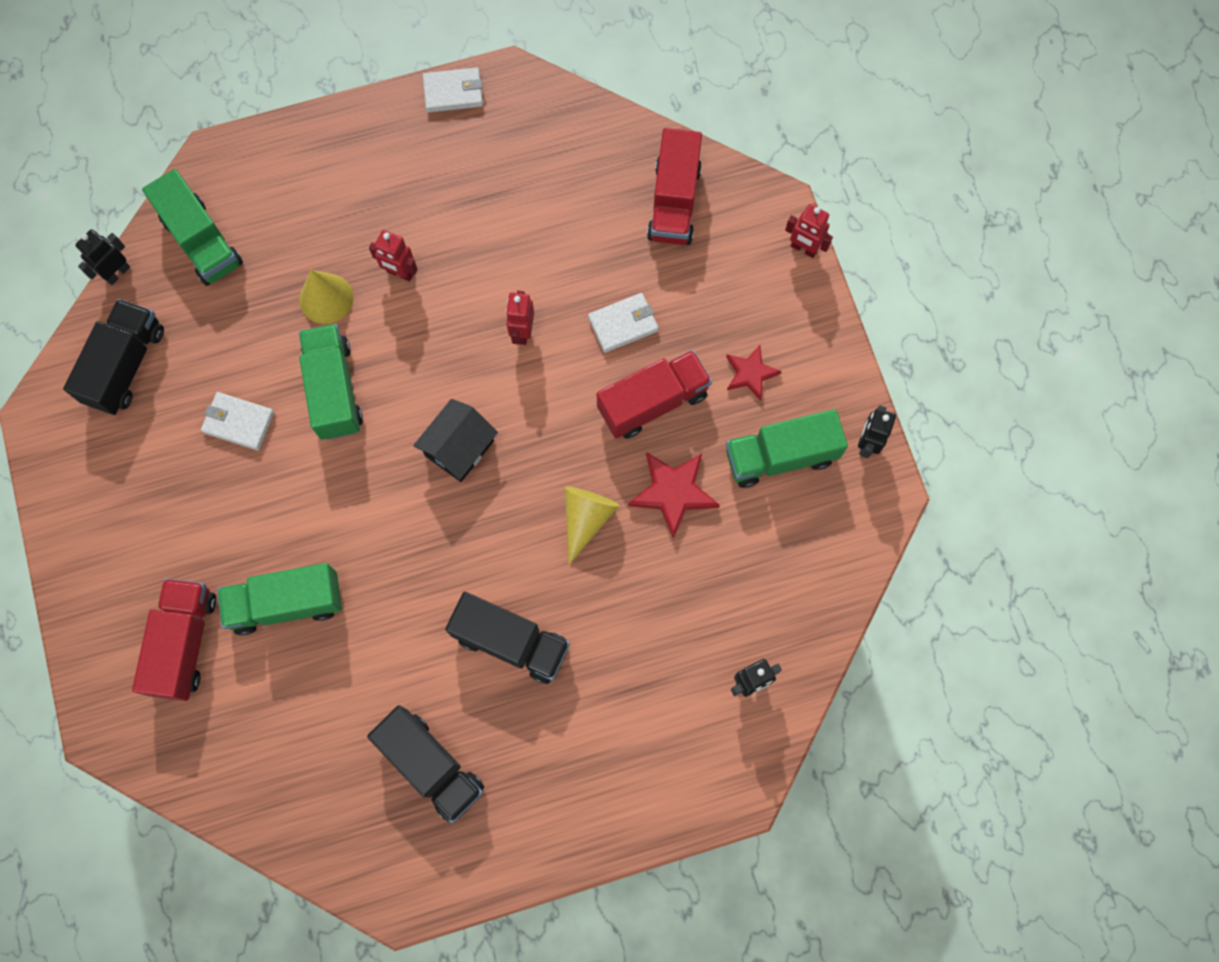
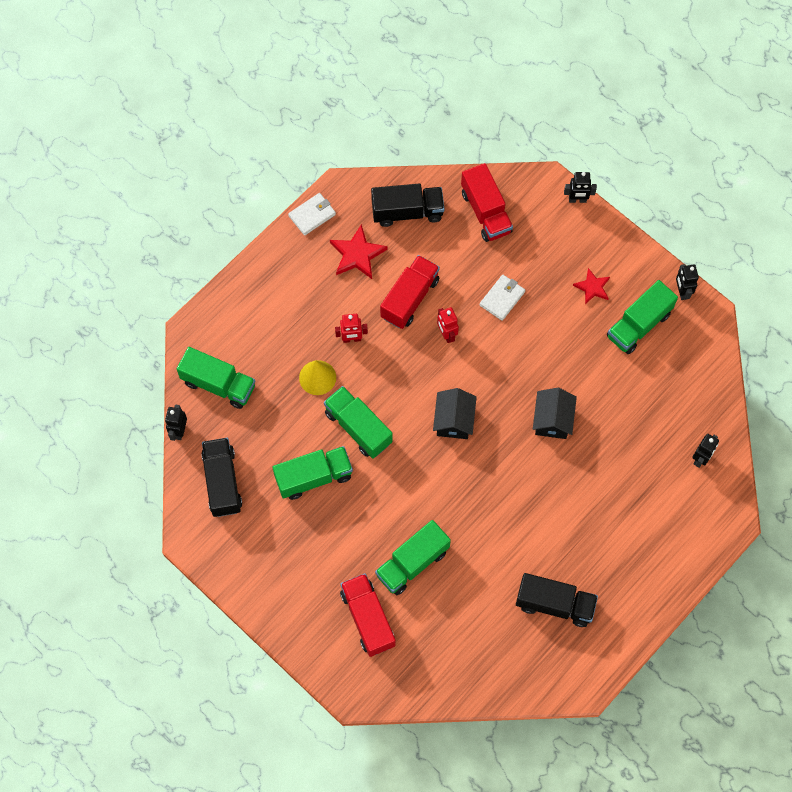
camera: 30 degrees left, 5 degrees down
(238, 422) = (314, 477): white wallet -> green truck
(511, 642) = (555, 511): black truck -> black truck (407, 212)
(586, 519) = (552, 420): yellow cone -> black house
(653, 402) = (548, 334): red truck -> red truck (410, 298)
(673, 492) = (592, 378): red star -> red star (357, 254)
(803, 248) = (577, 200): red robot -> black robot

